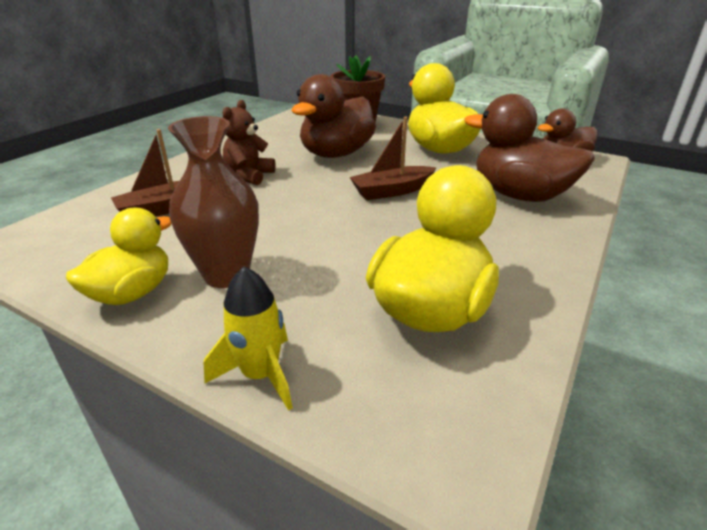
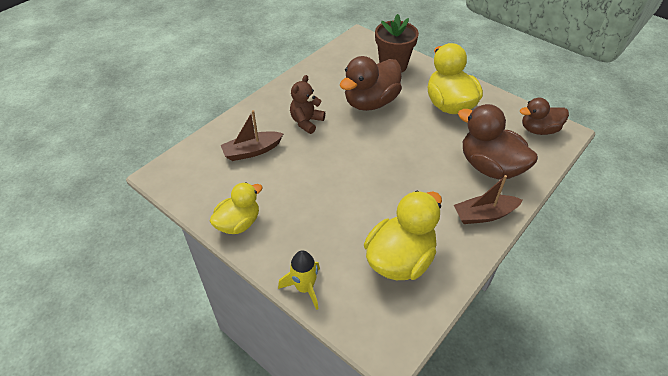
camera: 10 degrees right, 15 degrees up
(226, 275) = (289, 216): brown vase -> none
(392, 191) = (402, 151): brown boat -> brown boat (484, 215)

